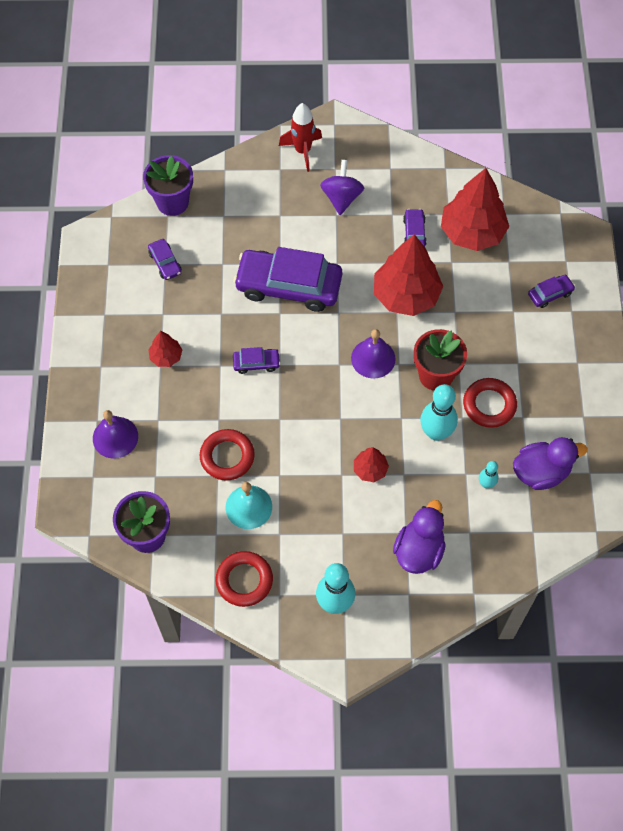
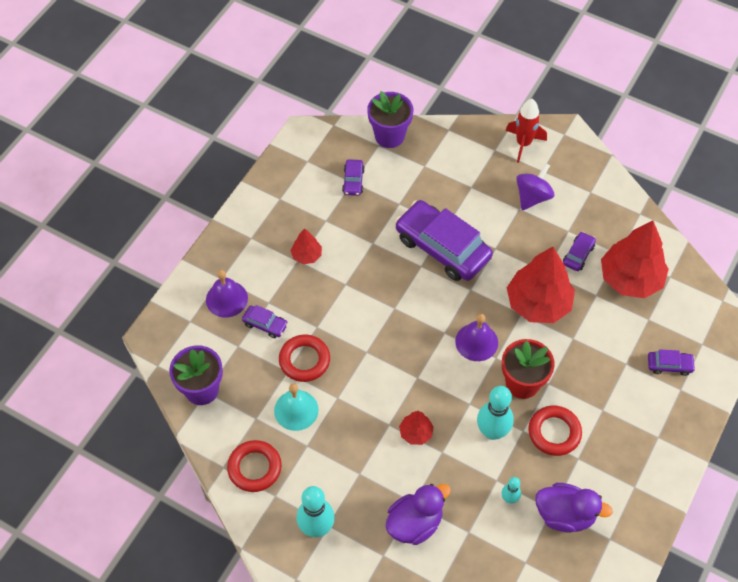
camera: 30 degrees right, 5 degrees down
(256, 363) = (376, 297): purple car -> purple car (265, 324)

